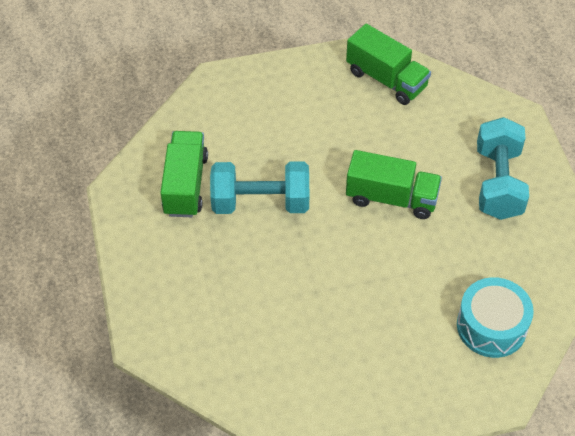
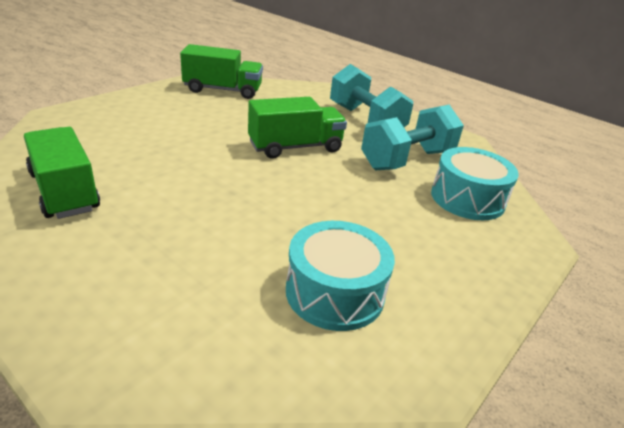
camera: 40 degrees left, 20 degrees down
(260, 202) = (169, 181): turquoise dumbbell -> turquoise dumbbell (407, 160)
(302, 357) = (335, 292): none -> turquoise drum

